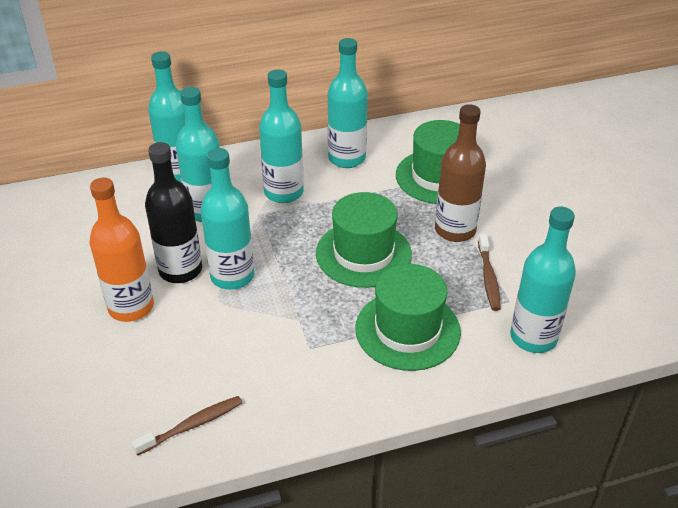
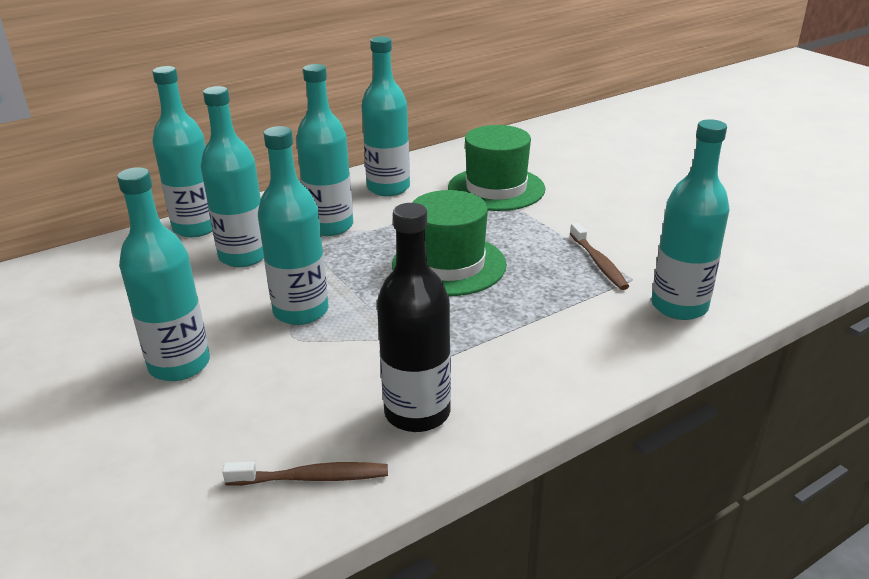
camera: 15 degrees left, 10 degrees down
(131, 307) = (179, 365): orange bottle -> turquoise bottle
(180, 270) = (232, 316): black bottle -> black bottle (417, 413)
(192, 425) = (311, 478): brown toothbrush -> brown toothbrush turned 45 degrees clockwise
(407, 330) = (536, 325): green hat -> none
(455, 230) = (539, 229): brown bottle -> none

